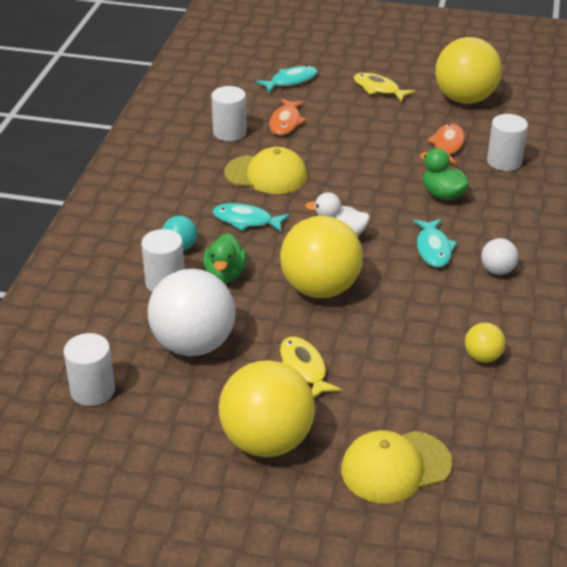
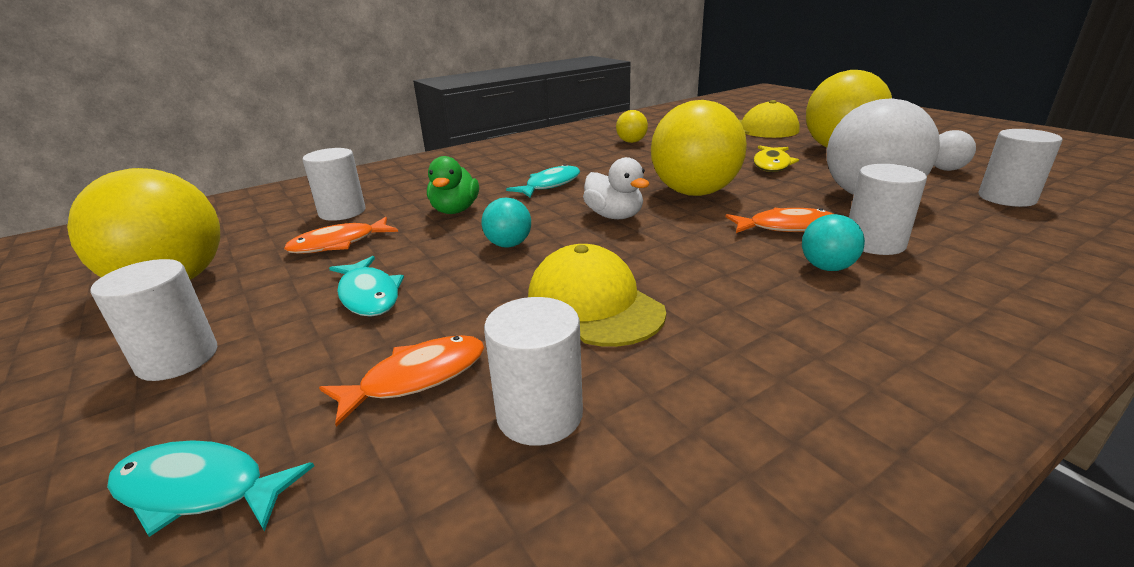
camera: 135 degrees left, 10 degrees down
(225, 274) = (786, 227): green duck -> orange fish
(246, 220) = (700, 263): turquoise fish -> turquoise fish (369, 295)
(360, 186) = (508, 245): none -> turquoise ball
(378, 89) = (177, 358): yellow fish -> white cylinder
(497, 270) = (533, 164): white ball -> white ball (945, 169)

